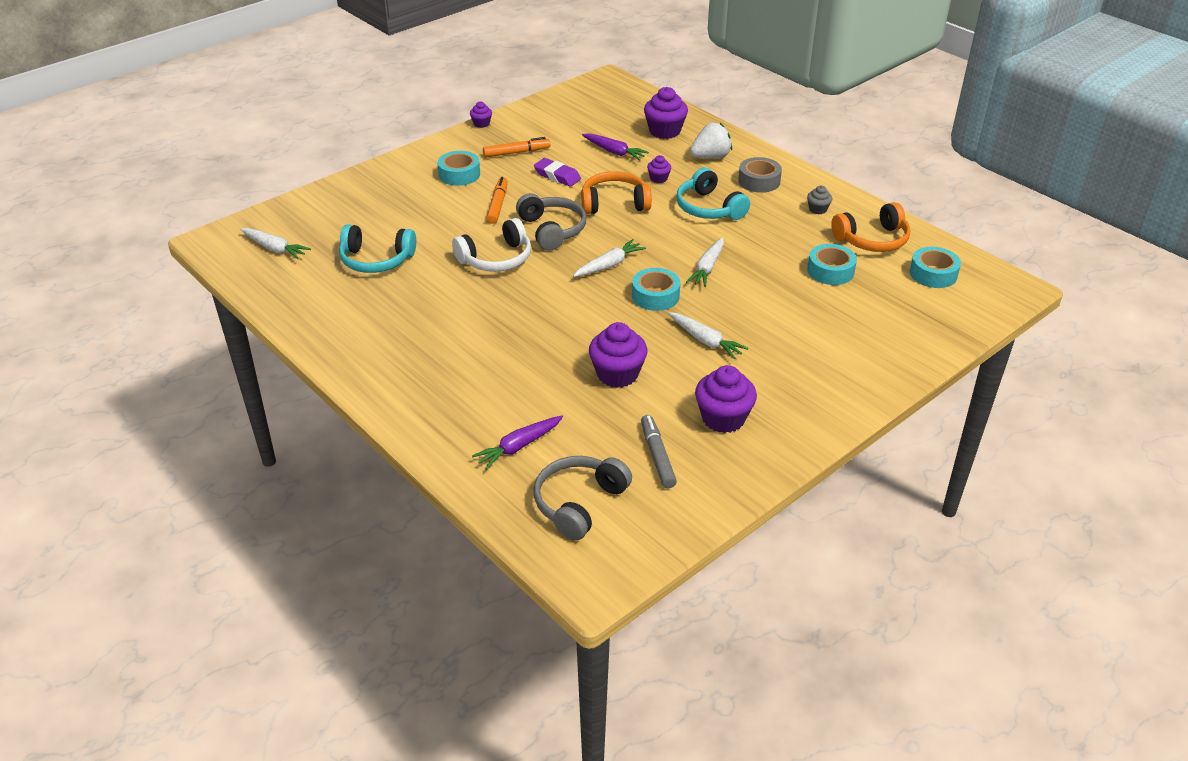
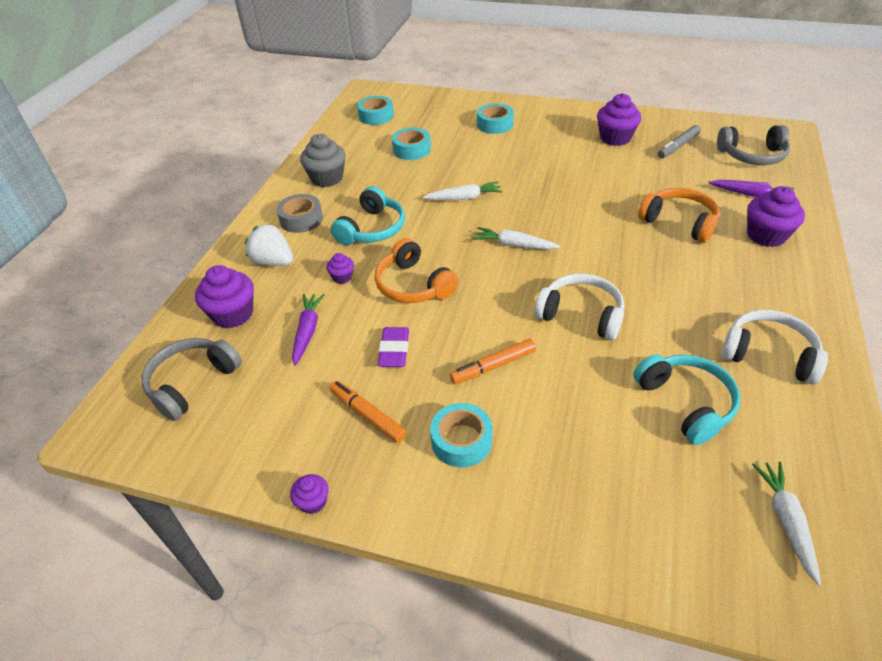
camera: 120 degrees left, 5 degrees up
(359, 317) = (769, 354): none -> white headphones
(552, 230) = (497, 303): grey headphones -> grey headphones (192, 383)
(617, 374) = (632, 187): purple cupcake -> purple cupcake (766, 235)
(655, 296) = (527, 207): turquoise tape -> turquoise tape (495, 124)
(706, 341) = (551, 168): white carrot -> none
(818, 209) = (327, 178): grey cupcake -> grey cupcake, size x1.94
(872, 240) = (352, 146): orange headphones -> orange headphones (679, 222)

